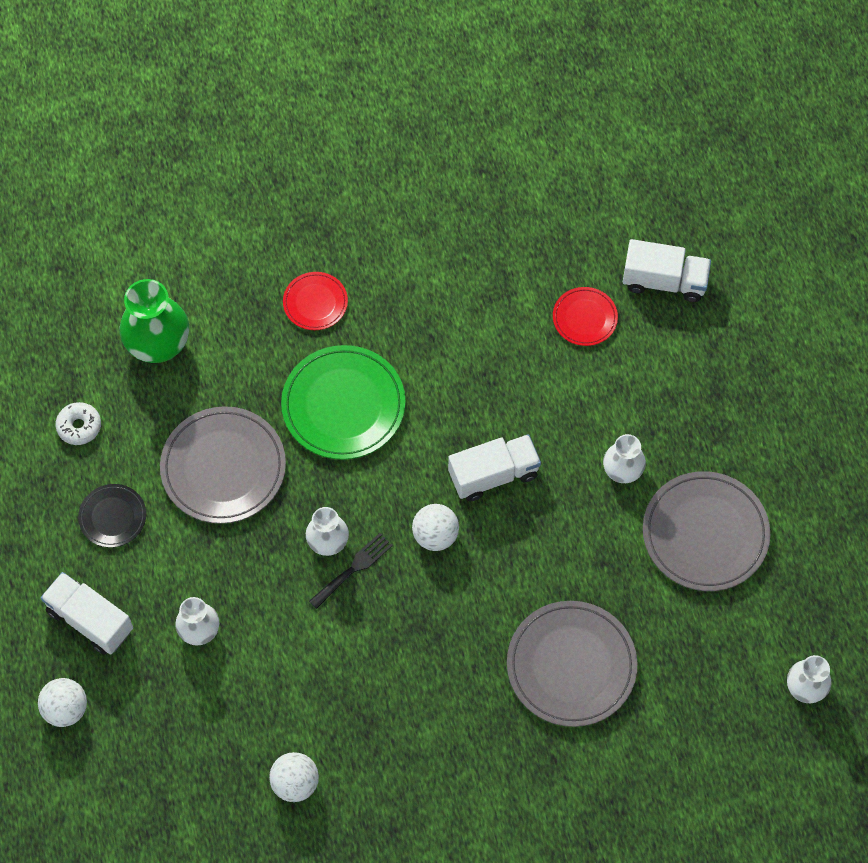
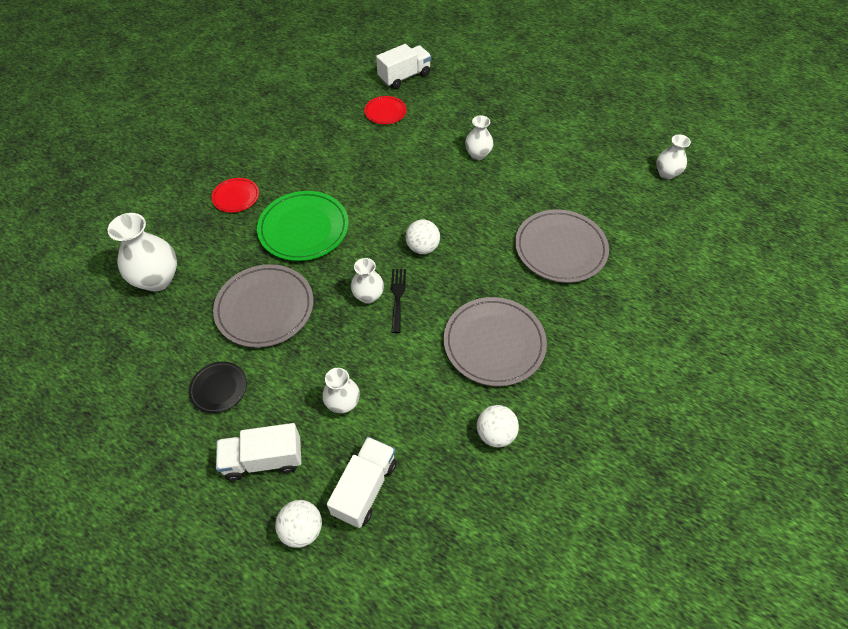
camera: 45 degrees left, 10 degrees down
(79, 426) = (145, 358): white donut -> none
(158, 344) = (157, 279): green vase -> white vase
(493, 475) = (419, 200): white truck -> white truck (365, 488)
(705, 533) = (545, 150): grey plate -> grey plate (494, 343)

